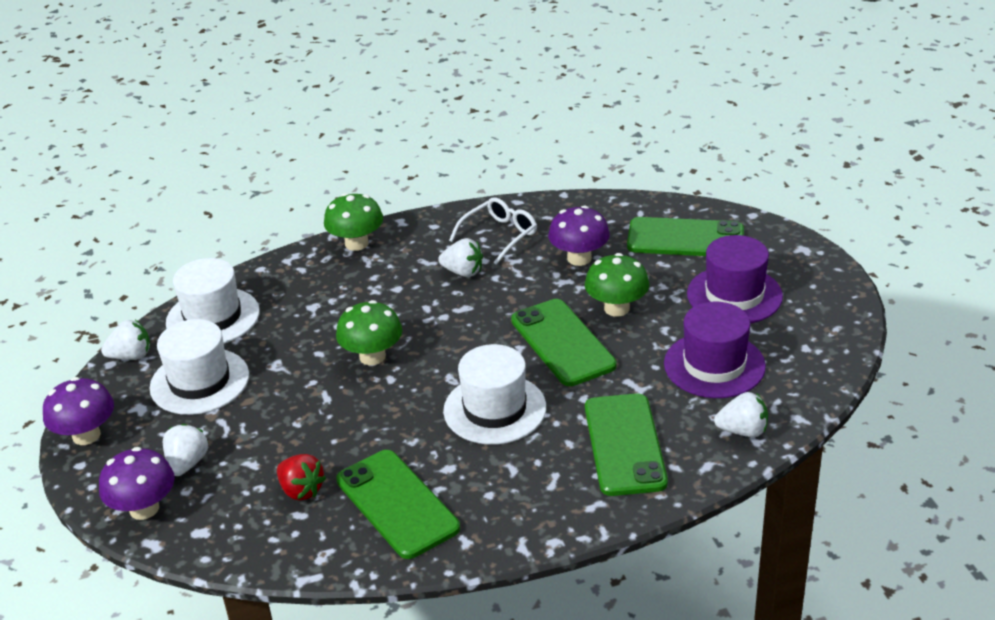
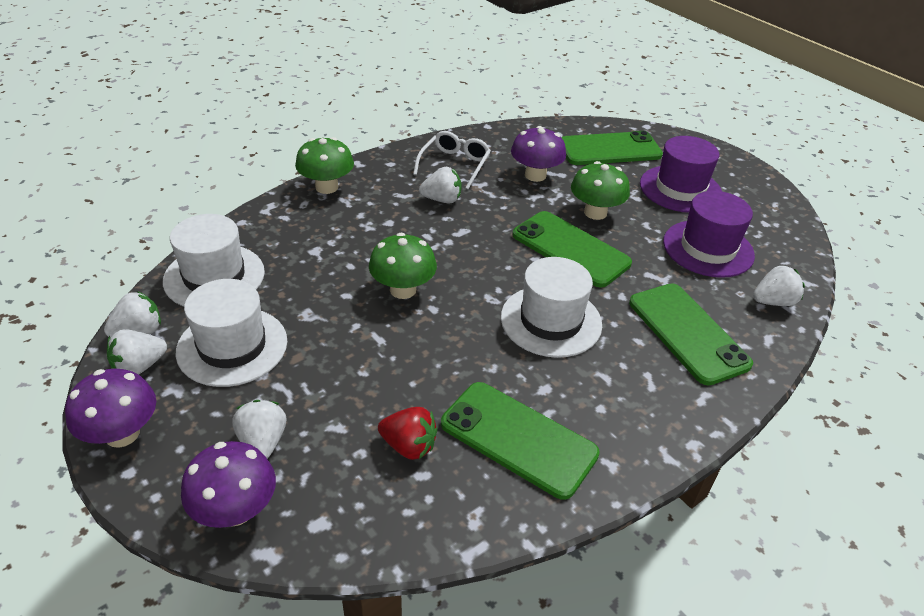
camera: 25 degrees left, 5 degrees up
(120, 385) = (139, 367): none -> white strawberry

